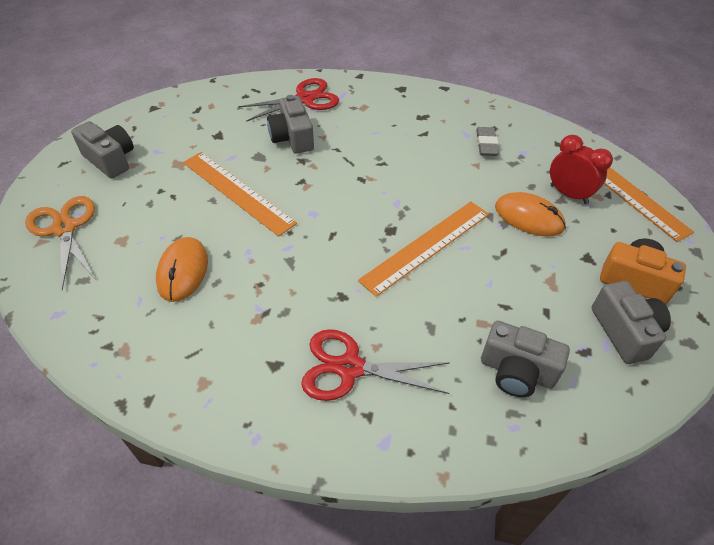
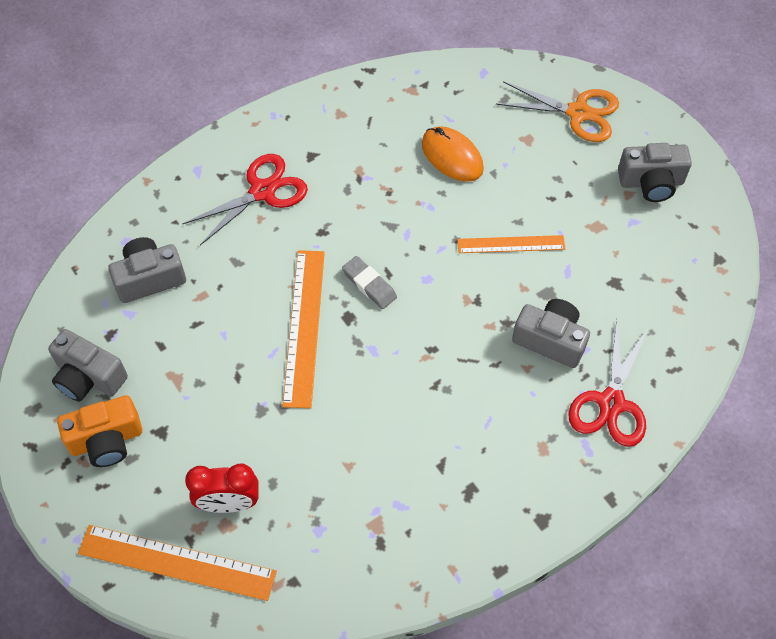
camera: 135 degrees right, 10 degrees up
(237, 192) = (511, 244): orange ruler -> orange ruler, size x0.63
(486, 144) = (365, 507): grey eraser -> grey eraser (369, 285)
(529, 217) = (244, 436): orange mouse -> none

